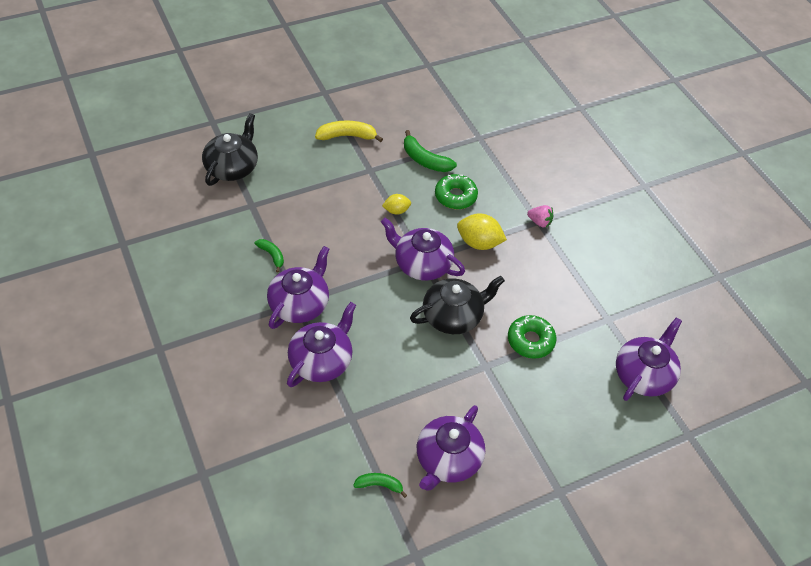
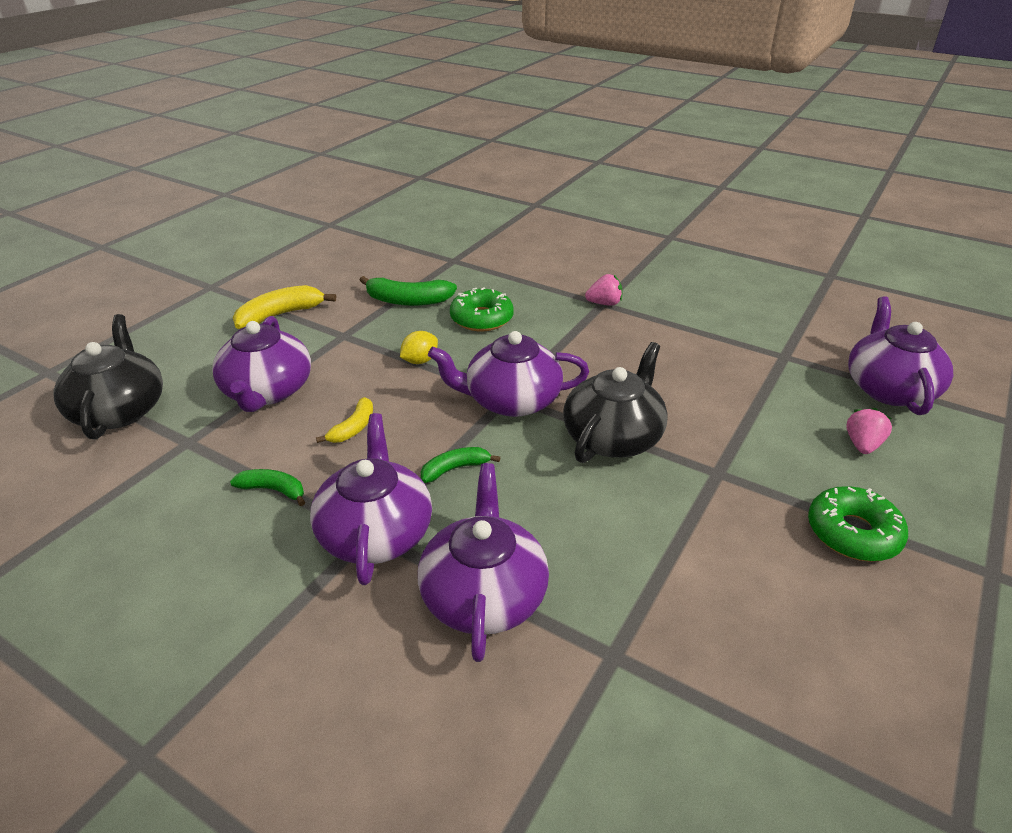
camera: 30 degrees left, 15 degrees down
(331, 238) = (353, 428): none -> yellow banana
(379, 485) = (771, 740): green banana -> green banana (455, 469)
(448, 459) = (815, 625): purple teapot -> purple teapot (267, 391)
(479, 243) = (558, 349): yellow lemon -> none
(530, 341) = (734, 417): green donut -> green donut (853, 533)
(581, 396) = (862, 445): none -> pink strawberry

